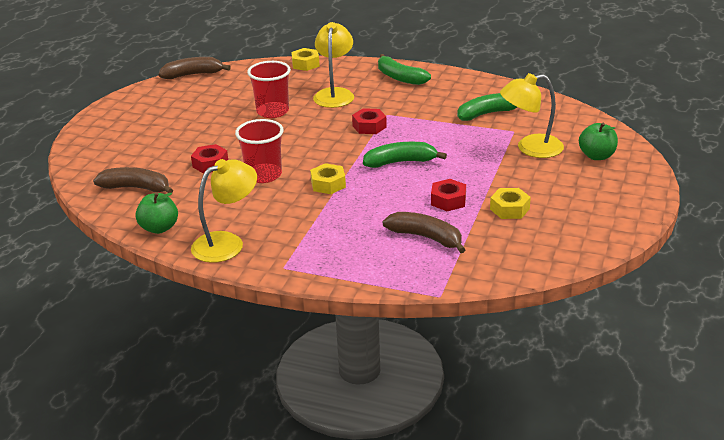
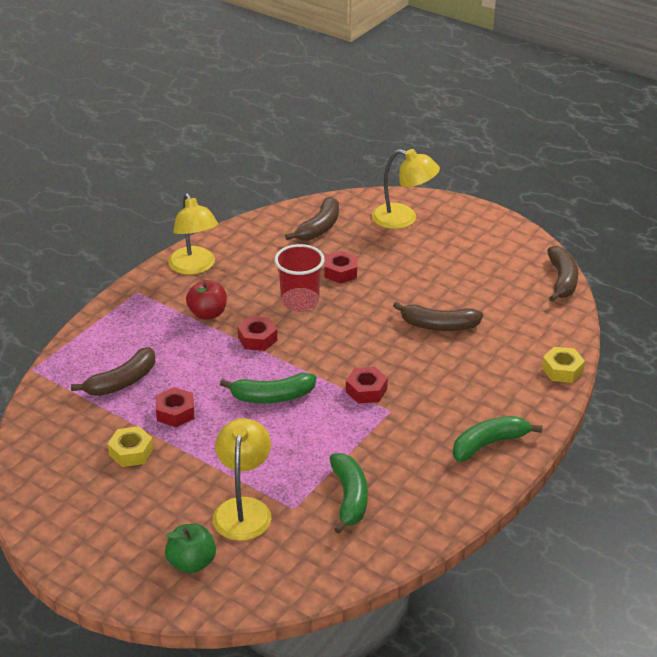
camera: 105 degrees right, 5 degrees up
(159, 228) = (242, 235): green apple -> none
(272, 111) = (438, 325): red cup -> brown banana
(302, 217) = (208, 314): none -> red apple
(328, 184) = (257, 339): yellow nut -> red nut
(335, 94) = (463, 379): yellow lamp -> yellow lamp (403, 219)
(400, 162) = (272, 396): green banana -> green banana turned 75 degrees clockwise

